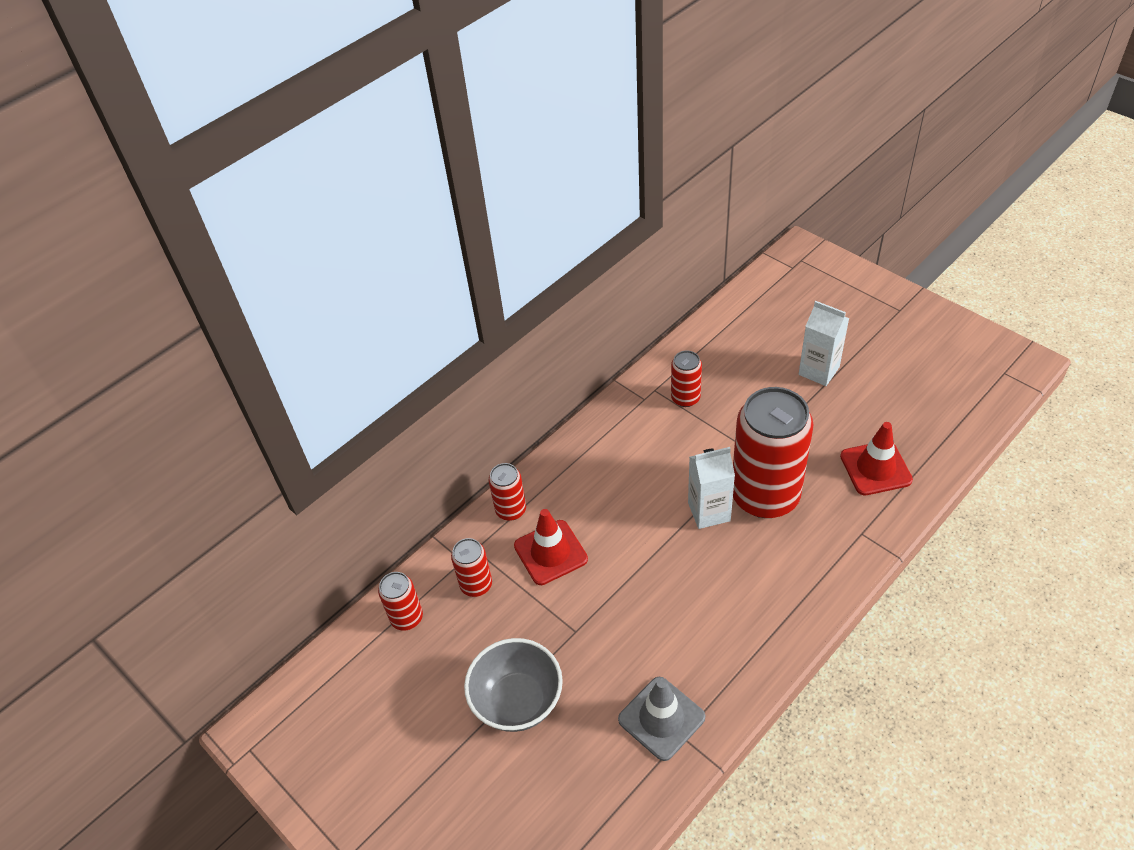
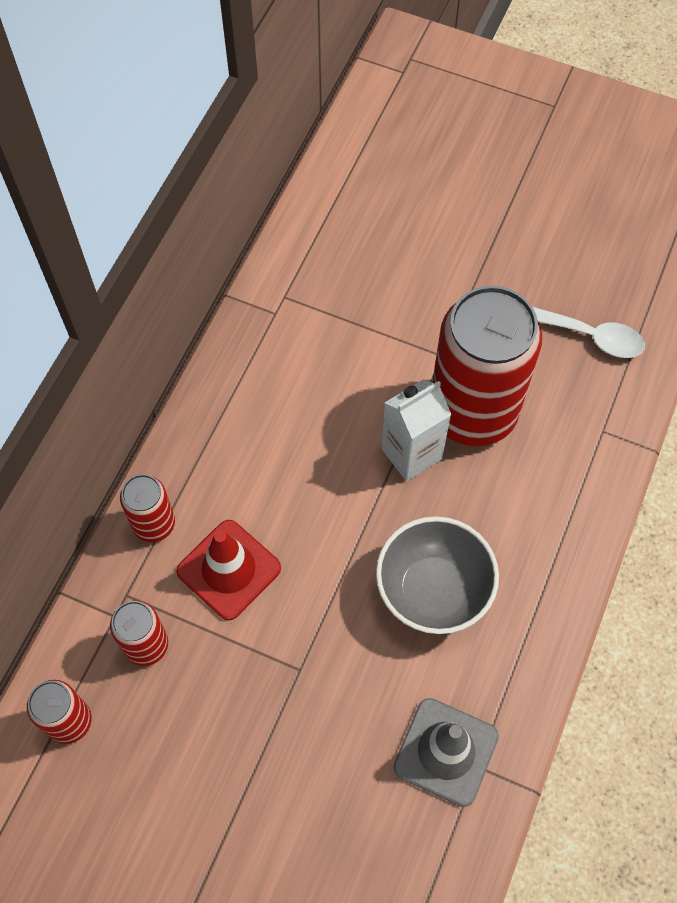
camera: 25 degrees left, 15 degrees up
(518, 701) = (260, 789): grey bowl -> grey bowl (433, 590)
(685, 398) = (328, 298): red can -> none
(818, 371) = (483, 217): white carton -> none
(875, 468) = (592, 337): red traffic cone -> white spoon

